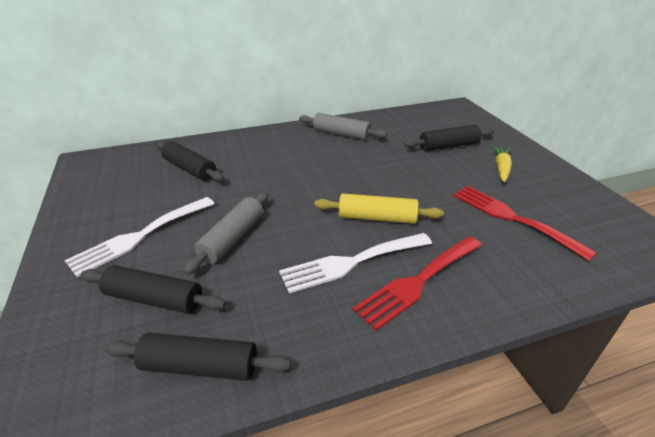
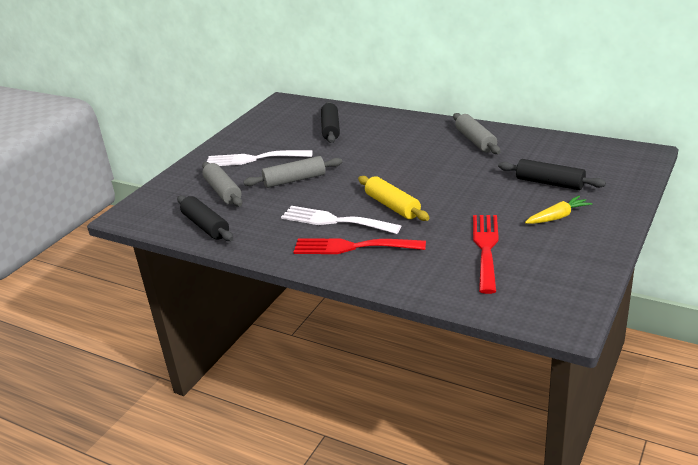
camera: 50 degrees right, 5 degrees down
(154, 299) = (223, 191): black rolling pin -> grey rolling pin

